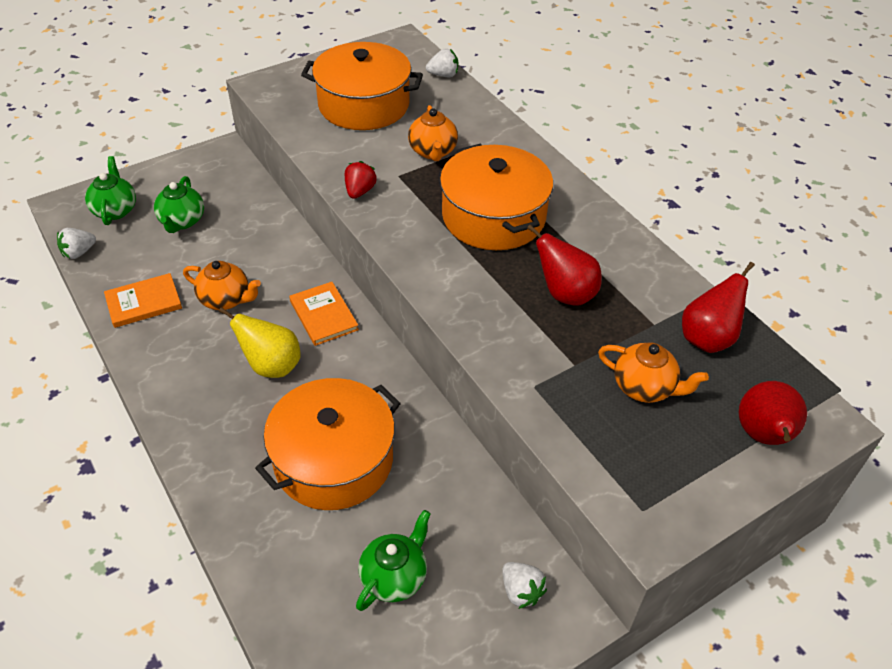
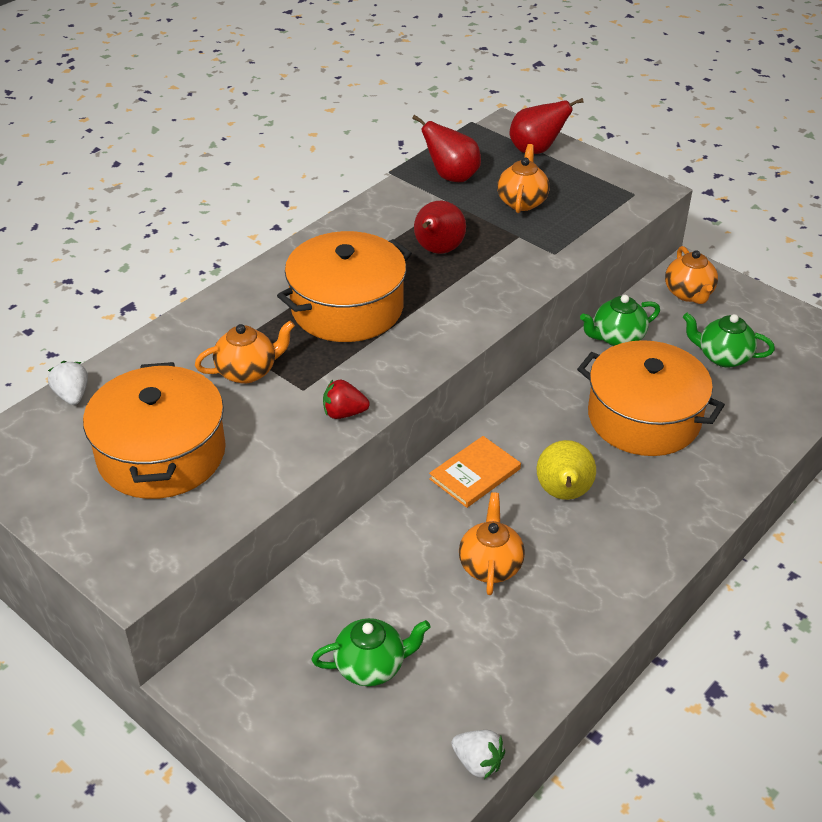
camera: 105 degrees left, 5 degrees down
(115, 210) = (375, 760): green teapot -> green teapot (617, 338)
(144, 302) = (531, 644): orange book -> none
(521, 591) = (688, 293): white strawberry -> orange teapot

